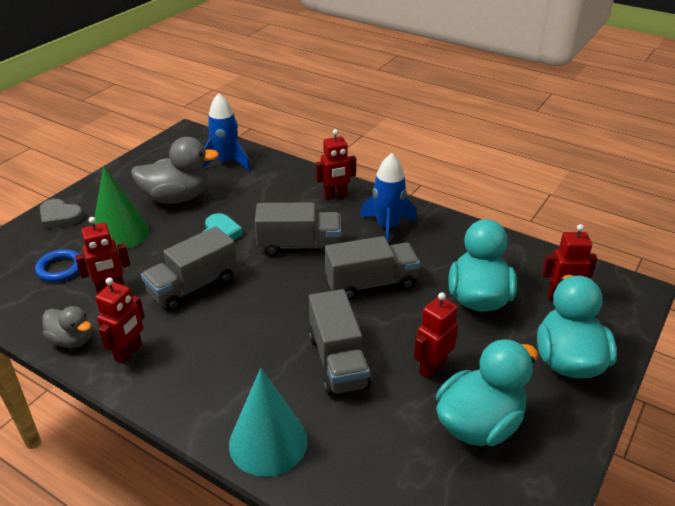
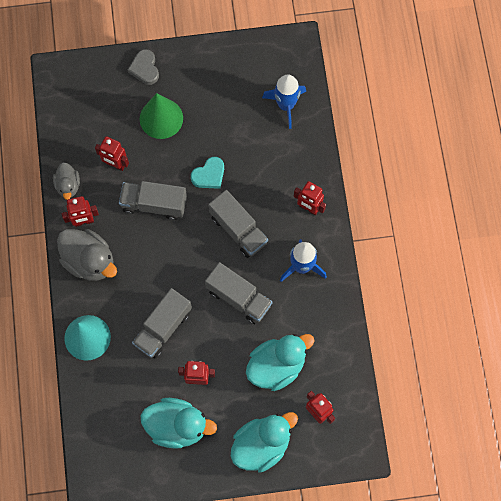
camera: 50 degrees right, 35 degrees up
(60, 268) = (107, 120): blue ring -> none
(177, 198) = (221, 114): grey duck -> grey duck (89, 261)

